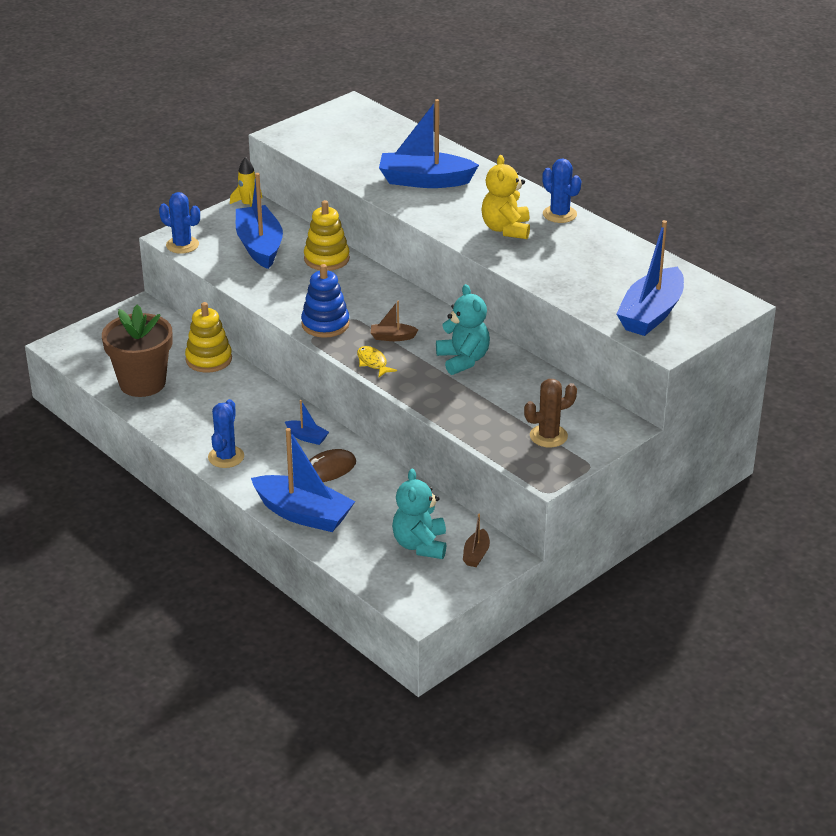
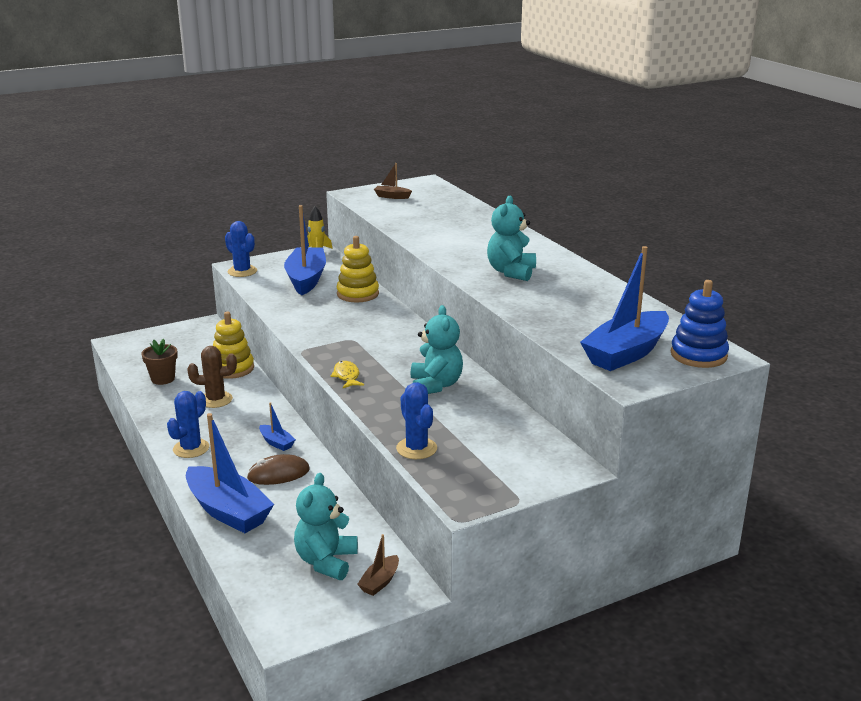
camera: 15 degrees right, 10 degrees down
(142, 383) = (163, 379): brown flower pot -> brown flower pot, size x0.54
(325, 324) = (323, 341): blue stacking toy -> blue stacking toy (698, 355)
(392, 337) = (378, 358): brown boat -> brown boat (392, 196)
(424, 181) = (456, 232): blue boat -> none
(506, 229) = (511, 272): yellow teddy bear -> turquoise teddy bear
(548, 436) = (487, 465): brown cactus -> brown cactus (215, 400)
(559, 214) = (569, 267): blue cactus -> blue cactus (416, 448)

